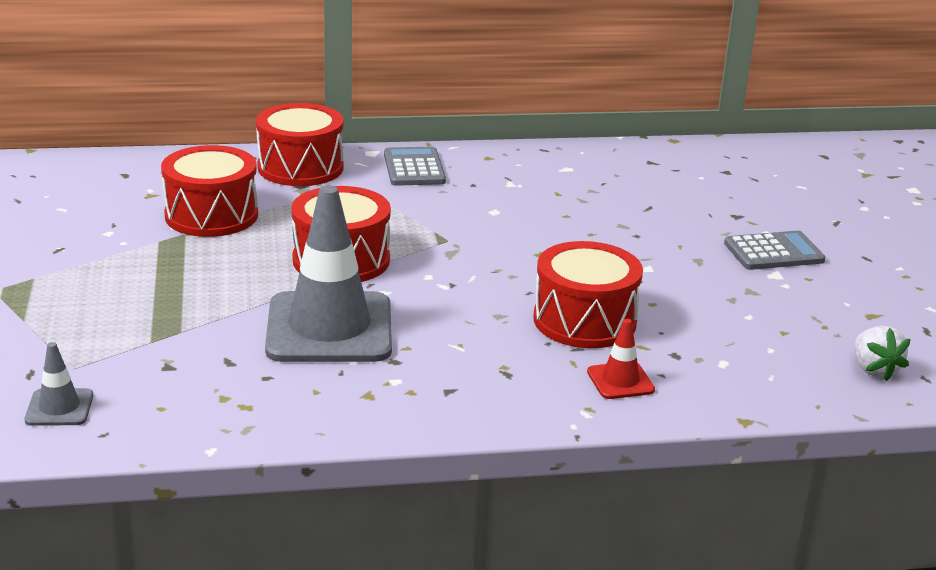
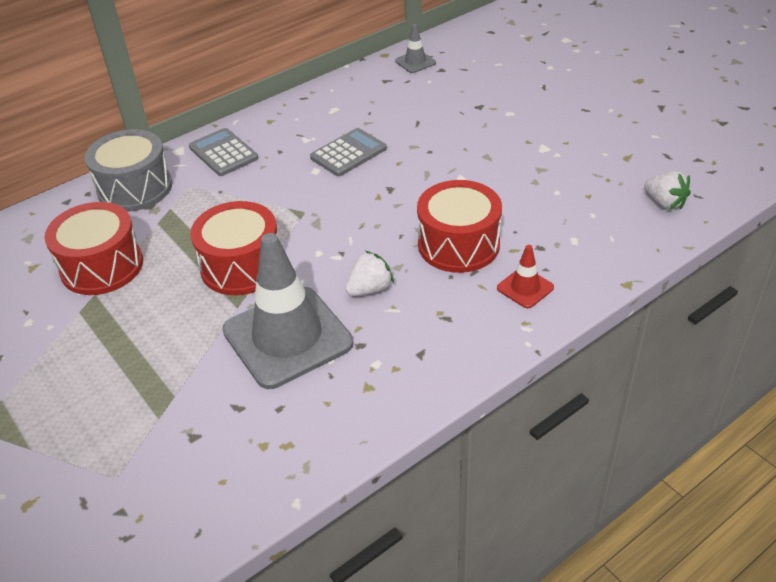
camera: 25 degrees left, 15 degrees up
(59, 408) = (139, 525): grey traffic cone -> grey traffic cone (415, 62)
(300, 167) = (135, 188): red drum -> grey drum
(450, 322) = (370, 289): none -> white strawberry
(773, 252) = (527, 129): grey calculator -> grey calculator (348, 153)

